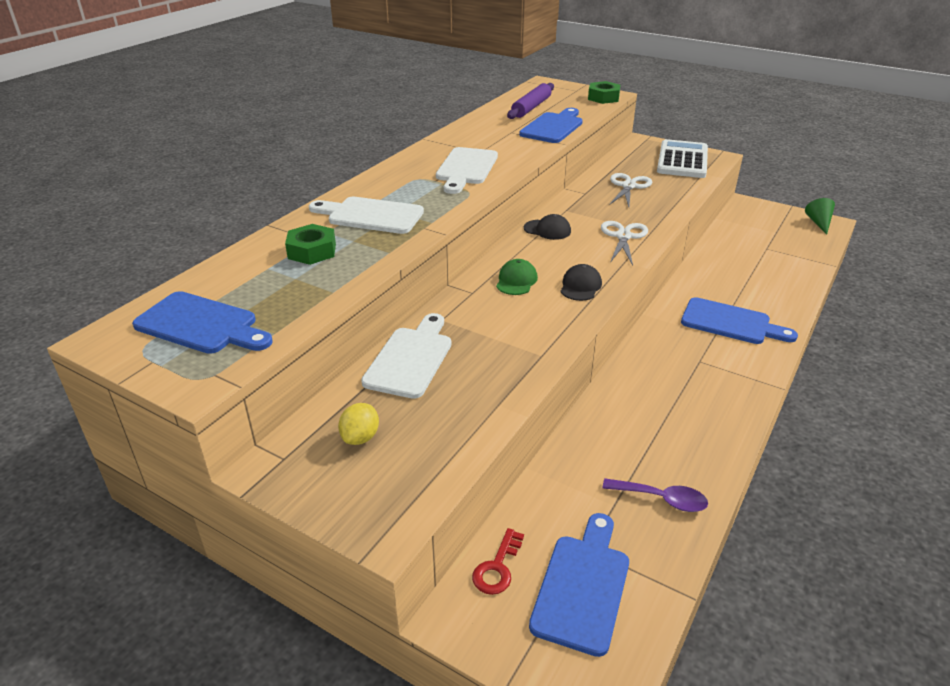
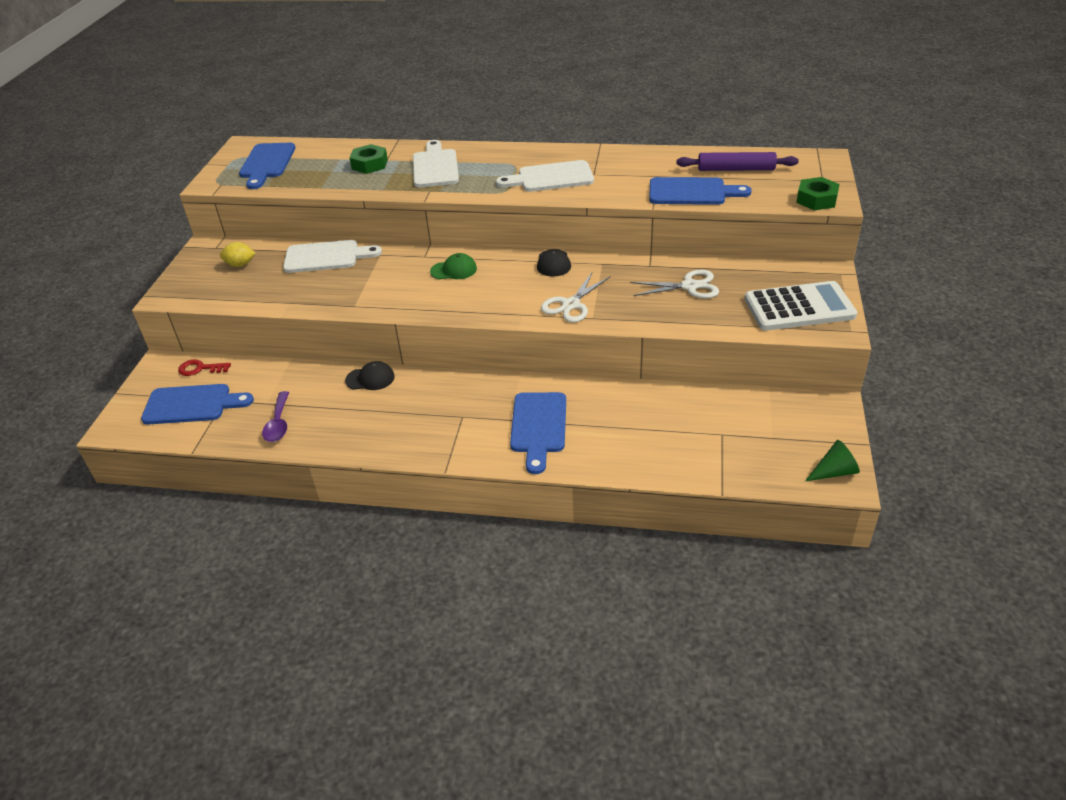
camera: 70 degrees right, 5 degrees up
(580, 286) = (463, 301): black cap -> black cap (370, 379)
(623, 236) = (571, 304): white scissors -> white scissors turned 135 degrees clockwise

